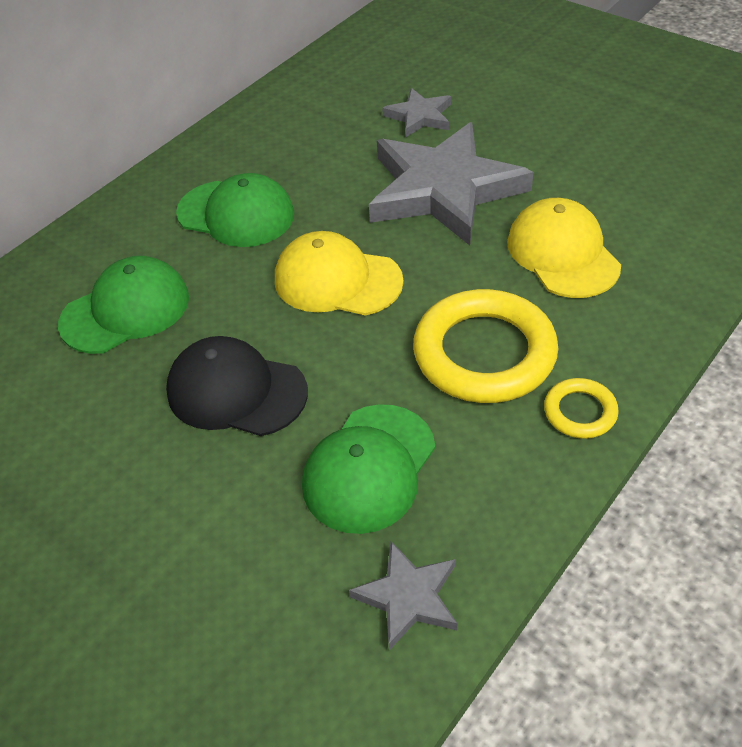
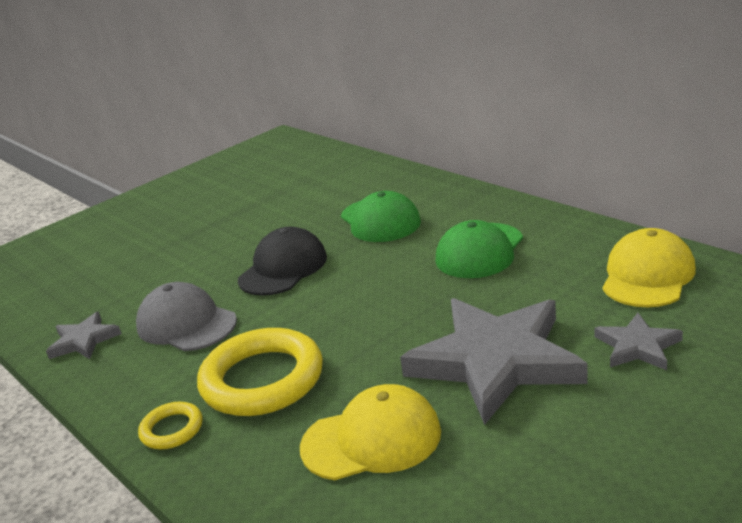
camera: 100 degrees right, 20 degrees down
(337, 280) = (380, 303): yellow cap -> yellow cap (647, 275)
(369, 468) = (186, 324): green cap -> grey cap

